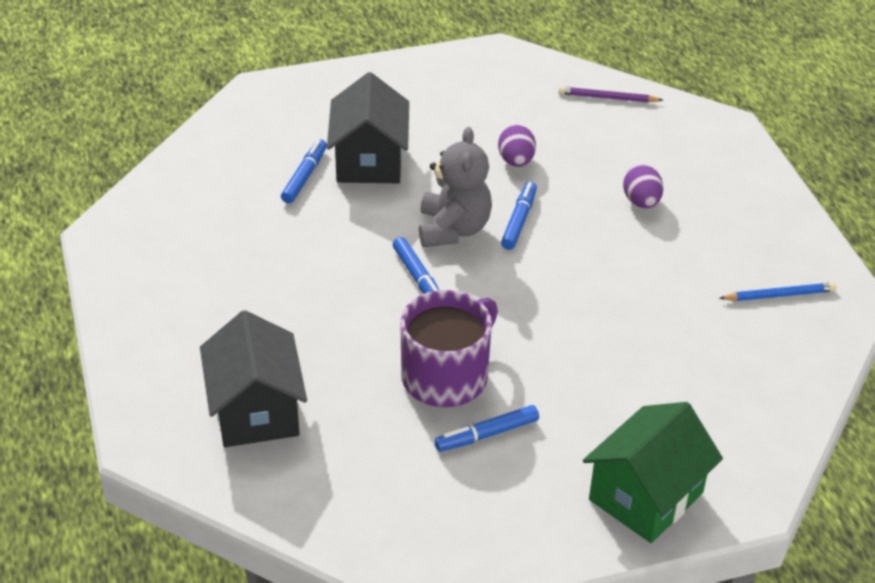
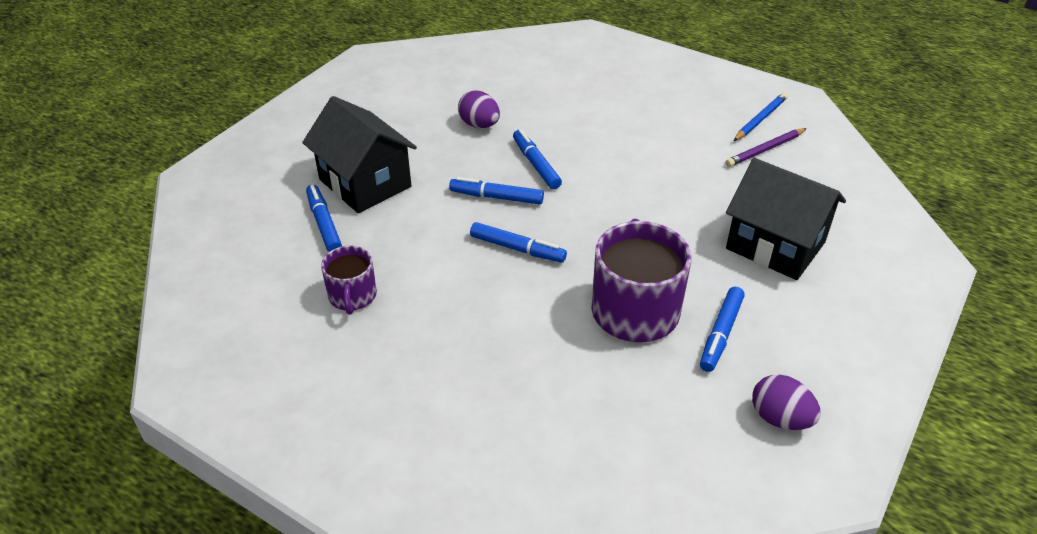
camera: 40 degrees left, 0 degrees up
(256, 411) = (526, 445): black house -> black house (775, 245)
(264, 241) = (352, 296): none -> purple mug
(453, 229) = (496, 197): grey teddy bear -> blue marker
(607, 98) = (487, 52): purple pencil -> purple pencil (765, 150)
(641, 202) = (600, 107): purple egg -> purple egg (780, 418)
(646, 496) = (874, 303): green house -> none

